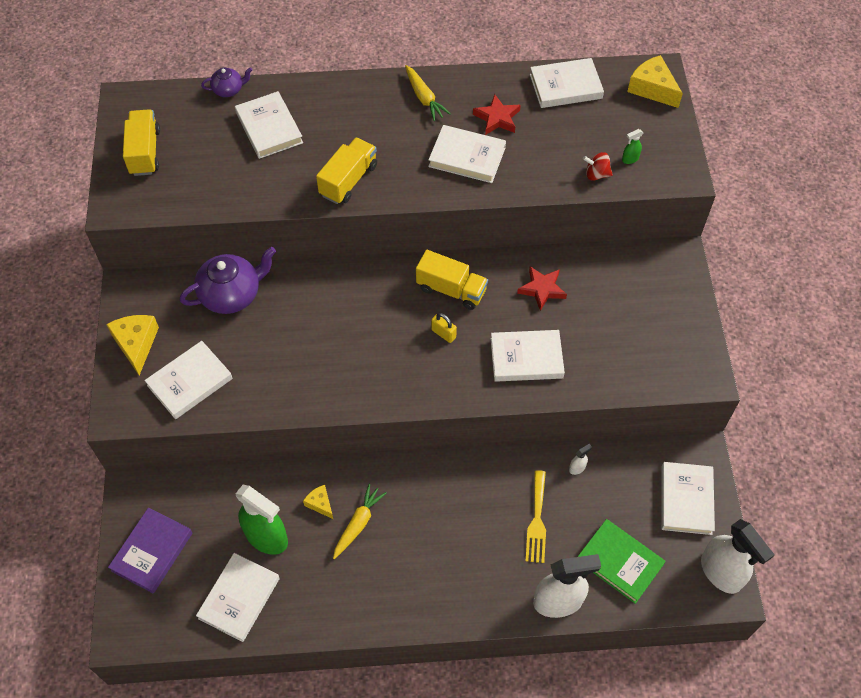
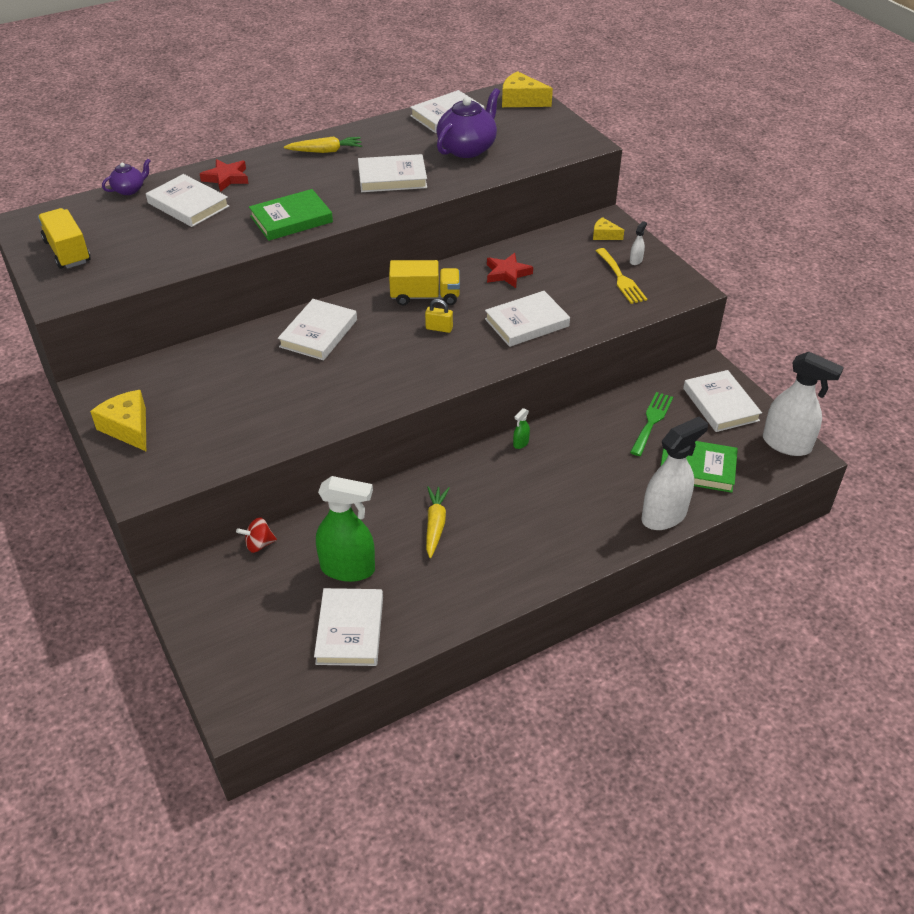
camera: 25 degrees left, 15 degrees down
(152, 552) = (229, 626): purple book -> none
(190, 382) = (206, 439): white book -> white book (318, 333)
(232, 295) = (209, 361): purple teapot -> purple teapot (467, 148)
(320, 503) = (387, 522): yellow cheese -> yellow cheese (604, 235)
(348, 180) = (291, 219): yellow truck -> green book
(424, 98) = (325, 151): yellow carrot -> yellow carrot turned 45 degrees counterclockwise
(497, 118) = (401, 148): red star -> red star (226, 178)
(537, 520) = (602, 463): yellow fork -> yellow fork (620, 278)
(577, 468) = (612, 413): white spray bottle -> white spray bottle (636, 260)
(596, 174) = (514, 160): red spinning top -> red spinning top (259, 544)
(608, 492) = (651, 422): none -> green fork
(630, 159) = (535, 145): green spray bottle -> green spray bottle (520, 443)

